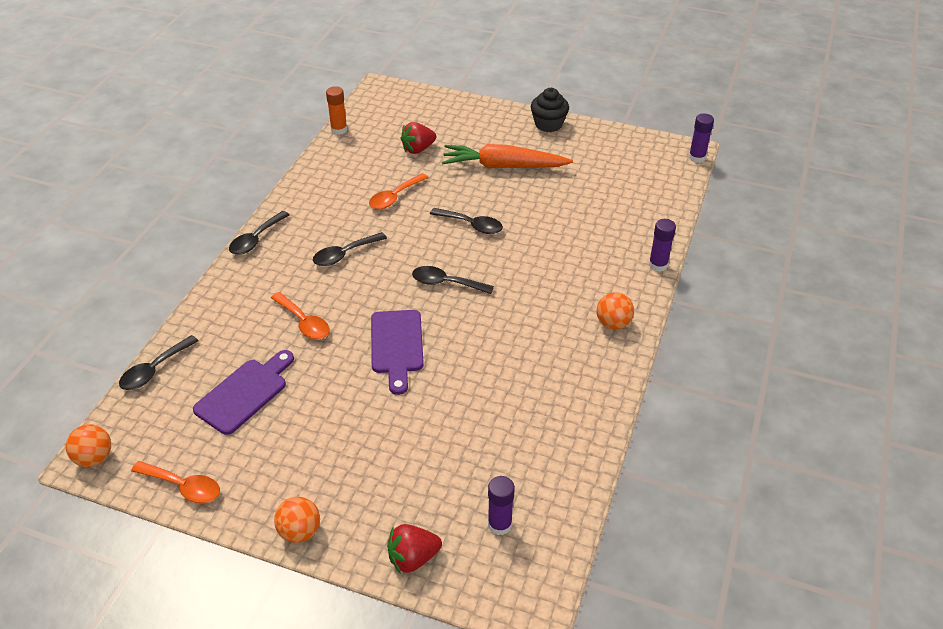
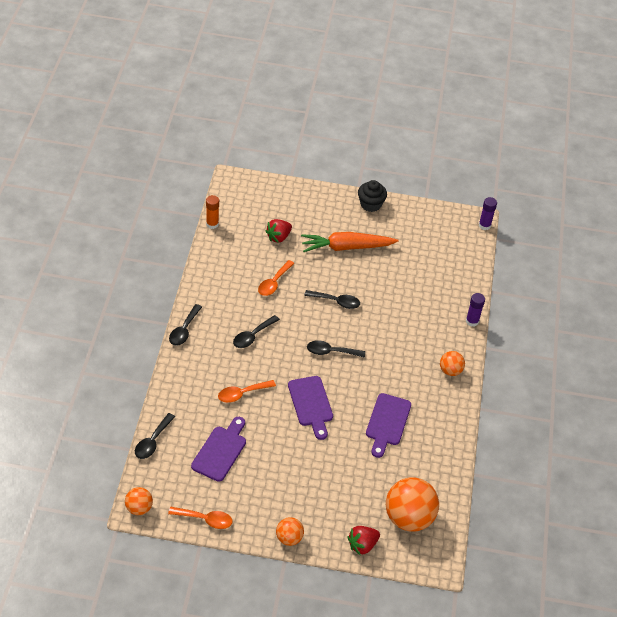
camera: 15 degrees left, 5 degrees up
(304, 322) = (242, 394): orange spoon -> orange spoon turned 120 degrees clockwise
(499, 524) = (409, 517): purple glue stick -> orange ball
(502, 382) = (387, 422): none -> purple cutting board

